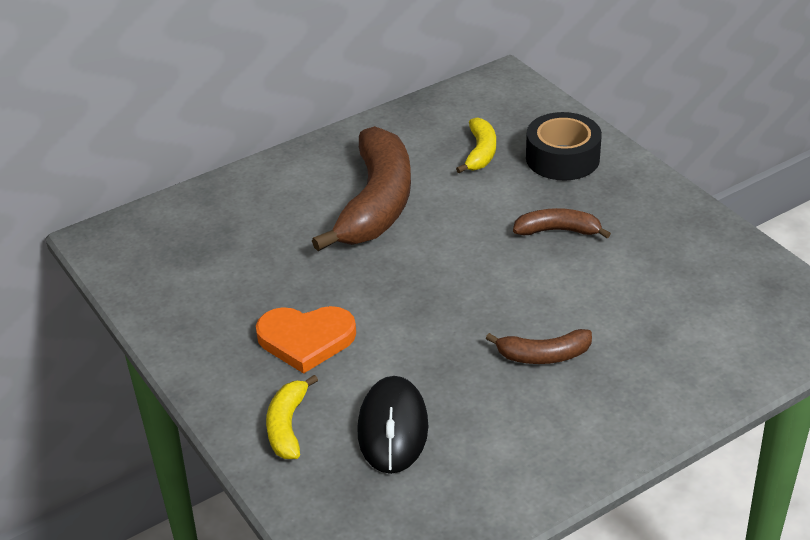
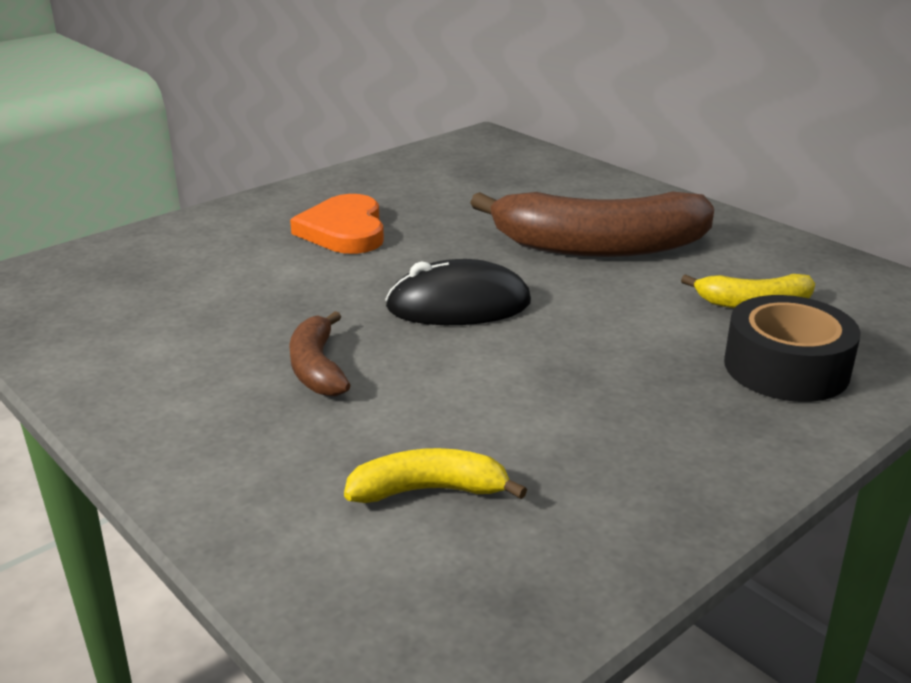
camera: 80 degrees right, 10 degrees down
(287, 426) = (213, 233): yellow banana -> yellow banana (429, 490)
(393, 429) = (198, 283): black mouse -> black mouse (458, 305)
(558, 231) = (595, 370): brown banana -> none

